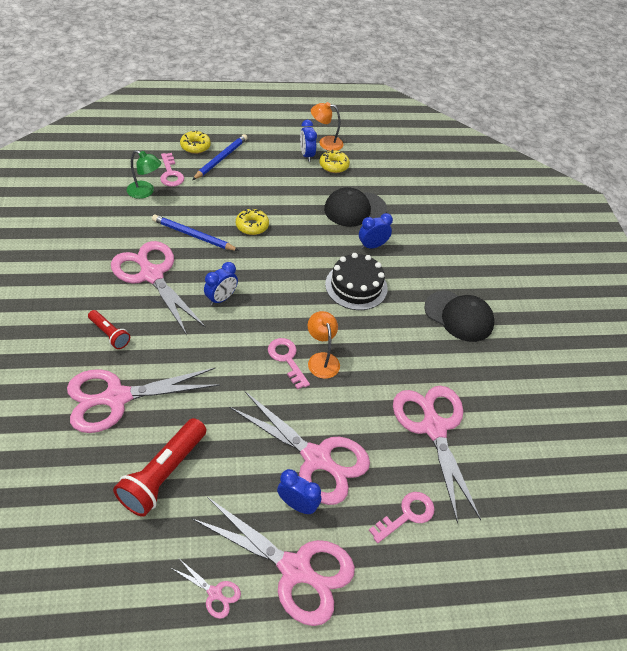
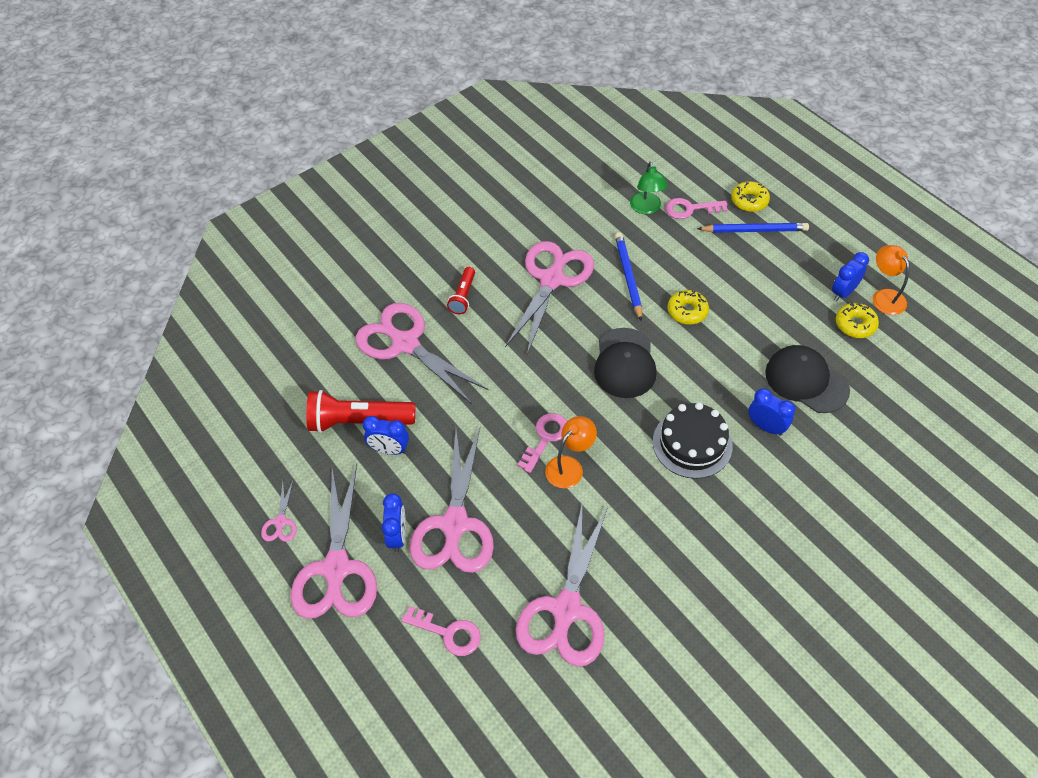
camera: 65 degrees right, 5 degrees up
(170, 173) = (690, 209): pink key -> pink key turned 45 degrees clockwise
(221, 298) = (571, 345): blue clock -> blue clock (389, 450)
(434, 428) = (566, 609): pink scissors -> pink scissors turned 150 degrees clockwise
(459, 316) = (741, 563): black cap -> black cap (625, 363)

